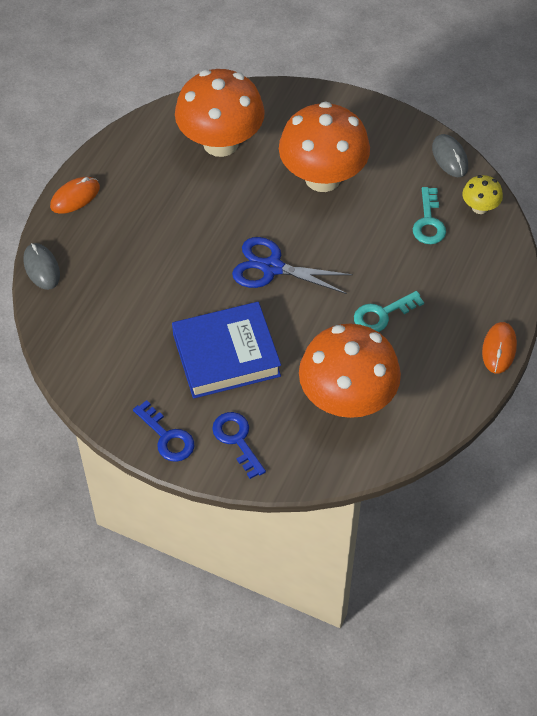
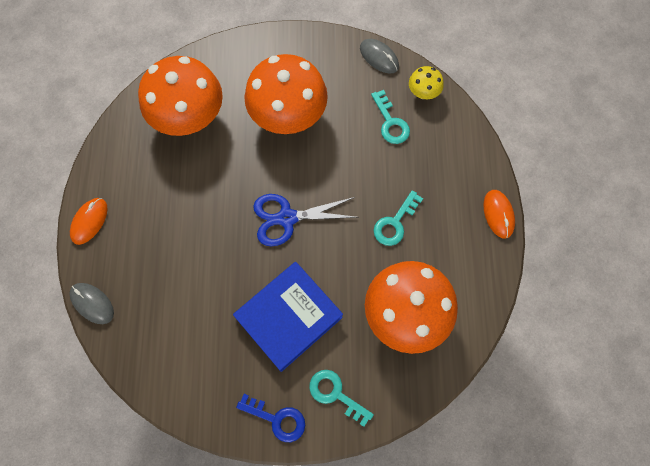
camera: 25 degrees left, 15 degrees up
(237, 440) = (336, 394): blue key -> turquoise key

